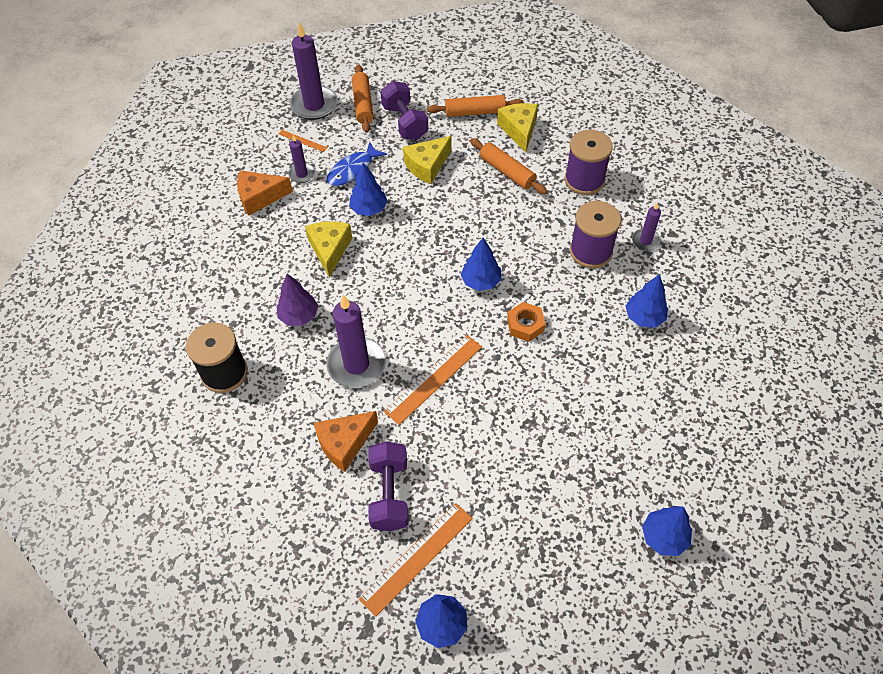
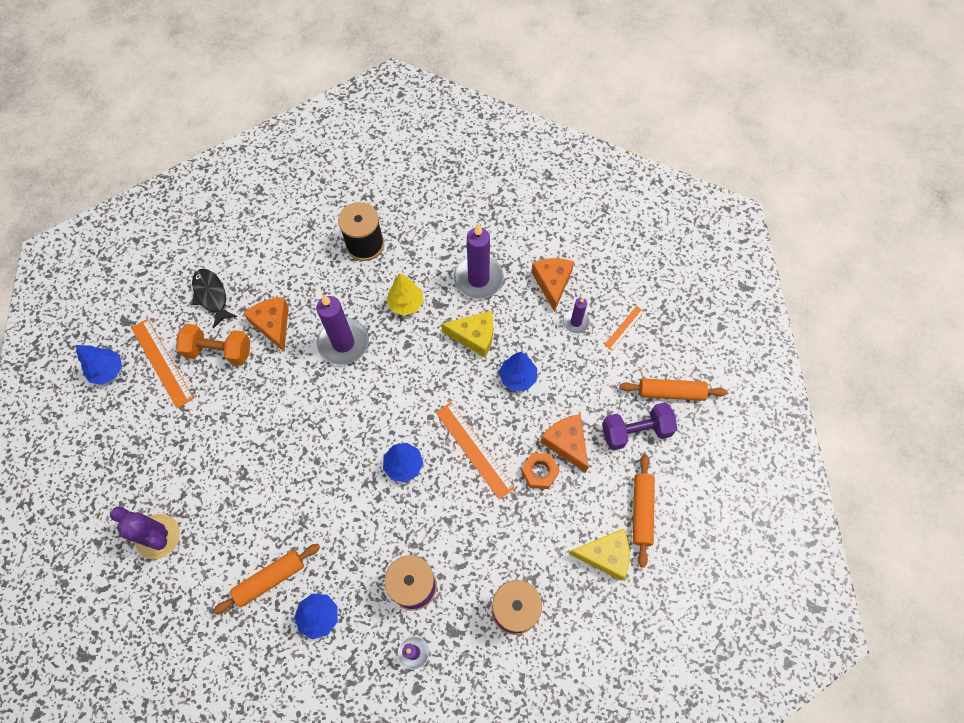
camera: 100 degrees right, 10 degrees up
(299, 316) = (406, 304): purple tree -> yellow tree
(314, 105) = (675, 343): purple candle -> purple candle (478, 279)
(314, 527) = (211, 296): none -> black fish
(353, 170) = (573, 369): blue fish -> none
(389, 494) = (219, 351): purple dumbbell -> orange dumbbell
(427, 166) = (566, 443): yellow cheese -> orange cheese
(434, 378) = (311, 403): orange ruler -> orange ruler (474, 449)
(507, 172) = (543, 525): orange rolling pin -> orange rolling pin (270, 579)
(525, 325) = (343, 495): orange nut -> orange nut (539, 472)
(622, 488) = (157, 536): none -> purple cactus
(663, 537) = (104, 557): blue tree -> none

